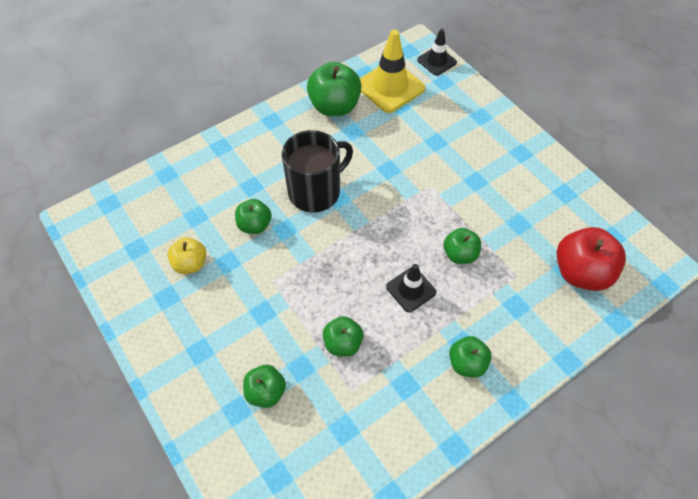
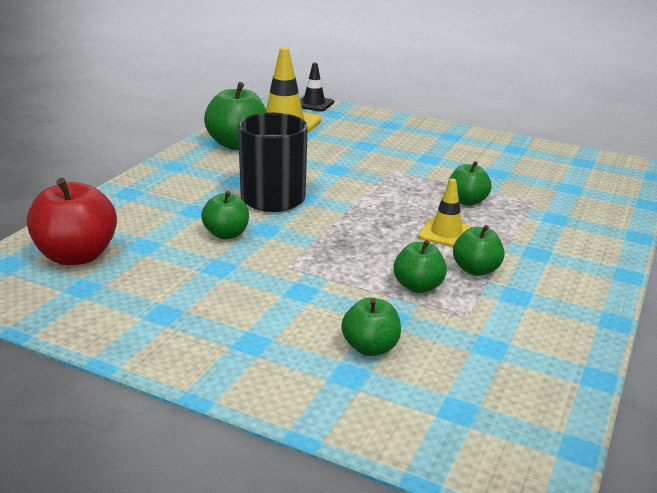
camera: 30 degrees left, 30 degrees down
(190, 264) = (172, 280): yellow apple -> none
(411, 289) = (446, 233): black traffic cone -> yellow traffic cone
(467, 363) = (556, 263): green apple -> green apple (475, 270)
(580, 272) = (583, 186): red apple -> red apple (77, 256)

